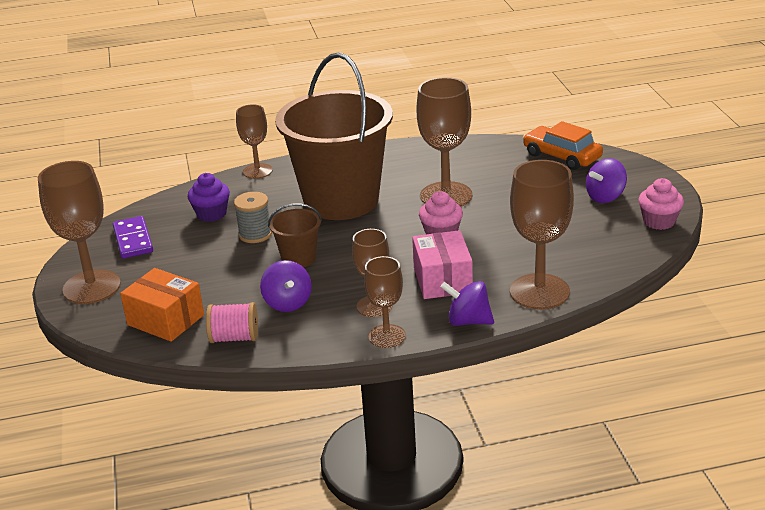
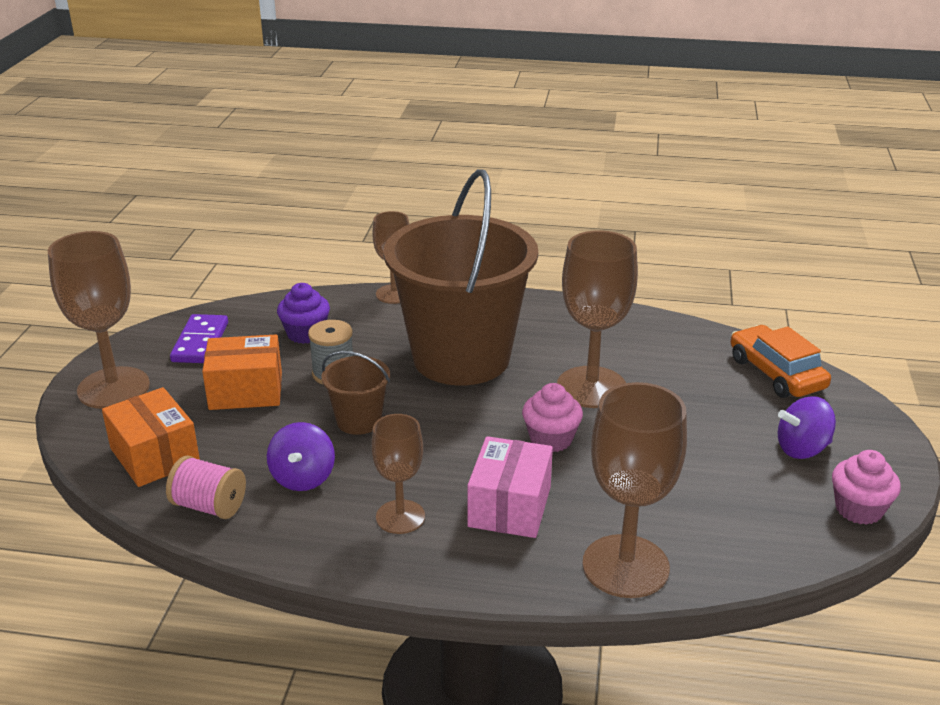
camera: 20 degrees right, 0 degrees up
(198, 262) = (246, 391): none -> orange box
(387, 336) = (385, 566): brown goblet -> none
(468, 321) = (502, 580): purple spinning top -> none

